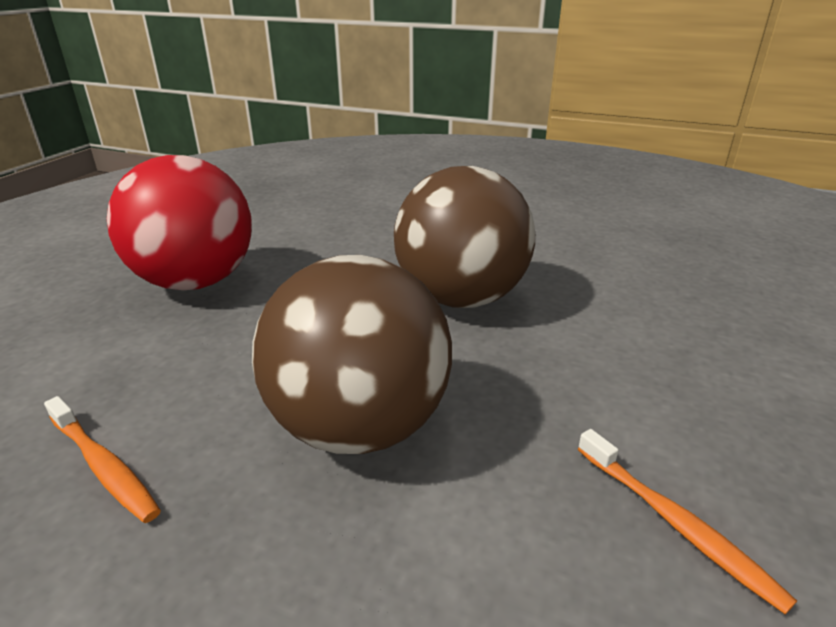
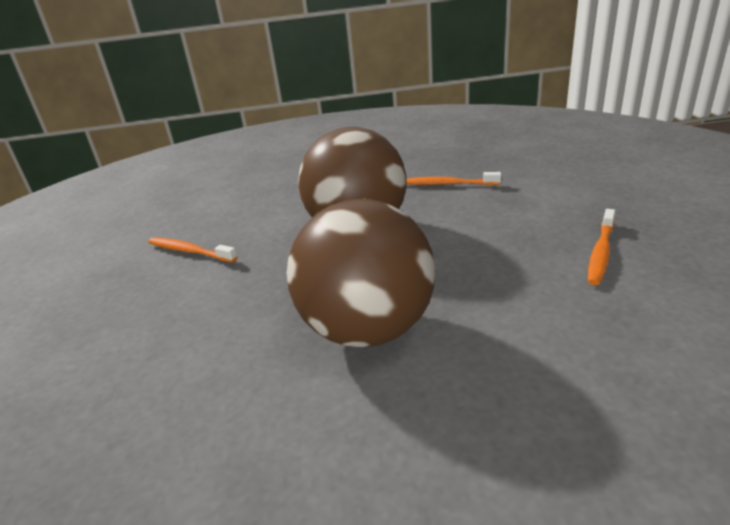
camera: 155 degrees right, 0 degrees up
(196, 282) = (600, 252): red ball -> orange toothbrush

